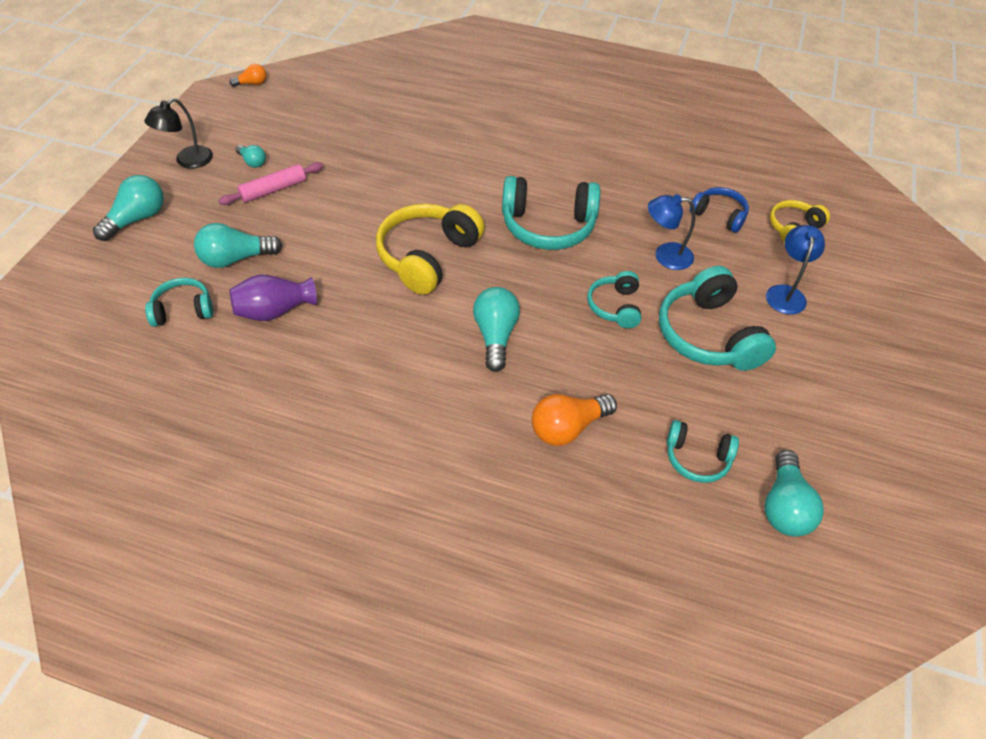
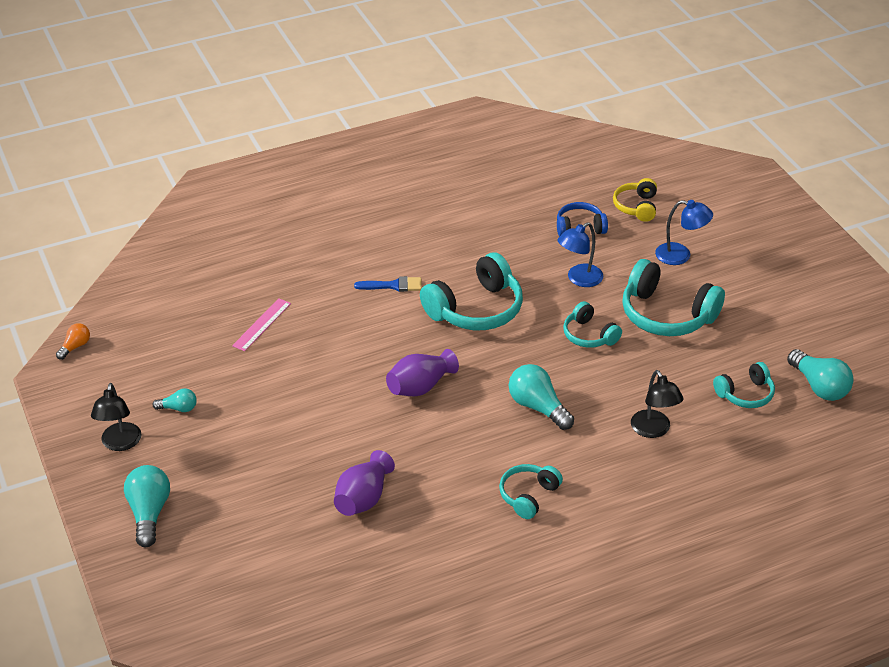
camera: 40 degrees left, 10 degrees down
(183, 310) = (293, 546): turquoise headphones -> turquoise headphones (528, 496)
(236, 258) = (278, 485): turquoise light bulb -> none
(273, 190) = (230, 417): pink rolling pin -> none
(381, 140) = (262, 324): none -> pink ruler
(427, 256) = (420, 387): yellow headphones -> purple vase
(508, 170) = (393, 285): none -> blue brush
(568, 427) = (653, 430): orange light bulb -> black lamp
(786, 293) = (680, 255): blue lamp -> blue lamp turned 135 degrees clockwise

